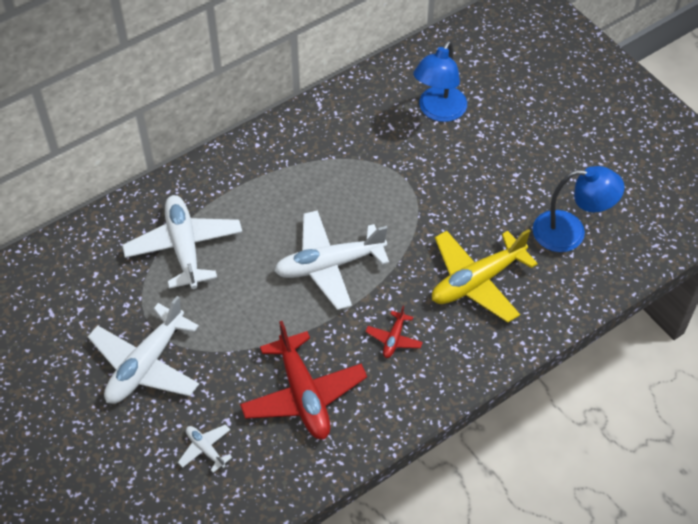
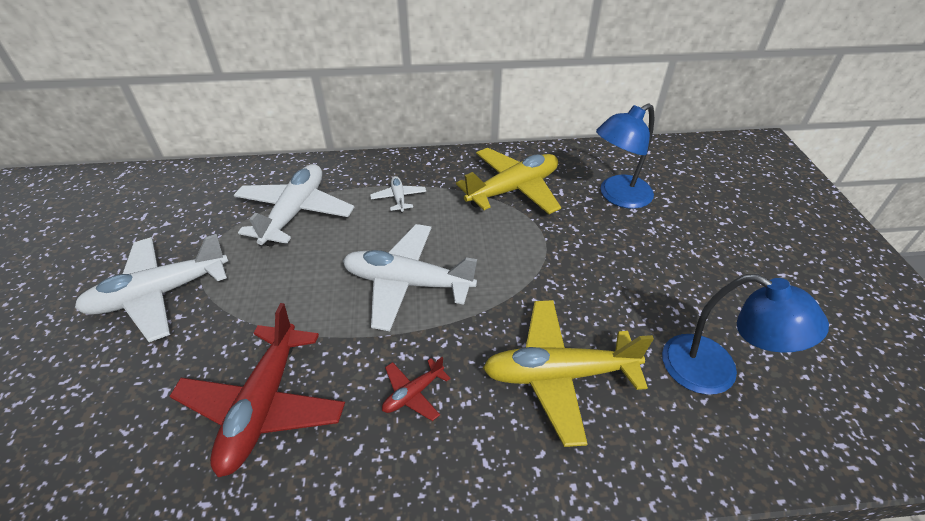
camera: 30 degrees right, 10 degrees down
(205, 449) = (112, 411): white plane -> white plane (399, 198)
(350, 141) = (513, 189): none -> yellow plane

